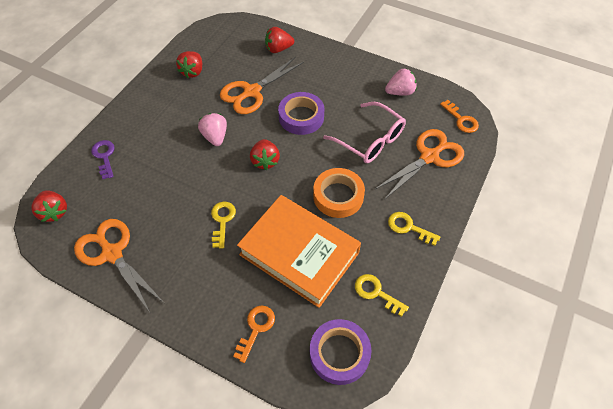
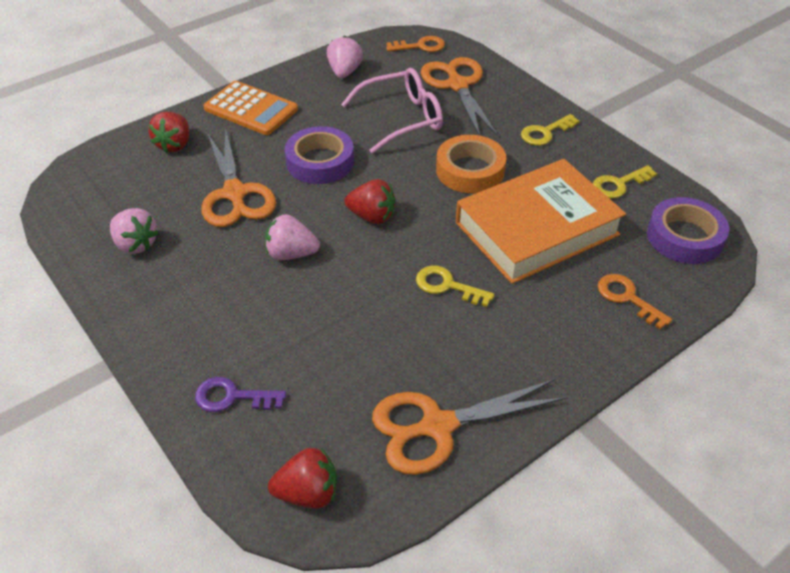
camera: 65 degrees left, 10 degrees down
(193, 72) = (136, 244): red strawberry -> pink strawberry
(331, 65) = (251, 109): none -> orange calculator

